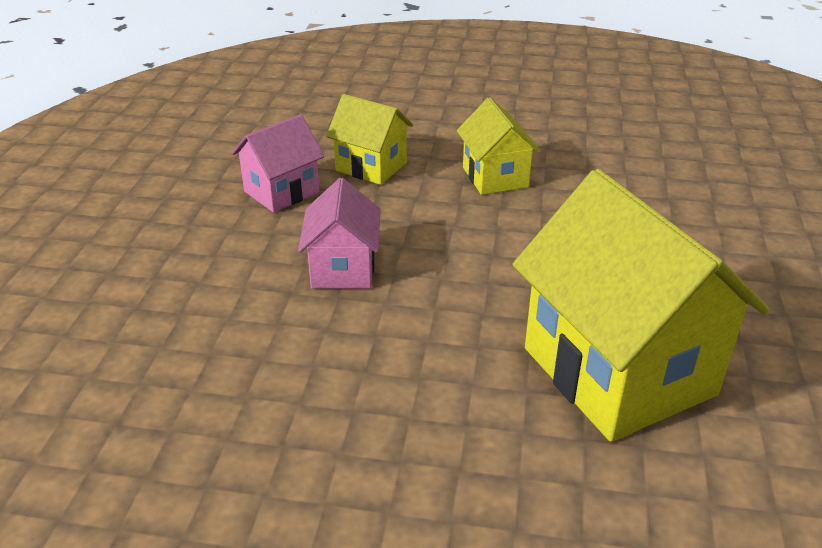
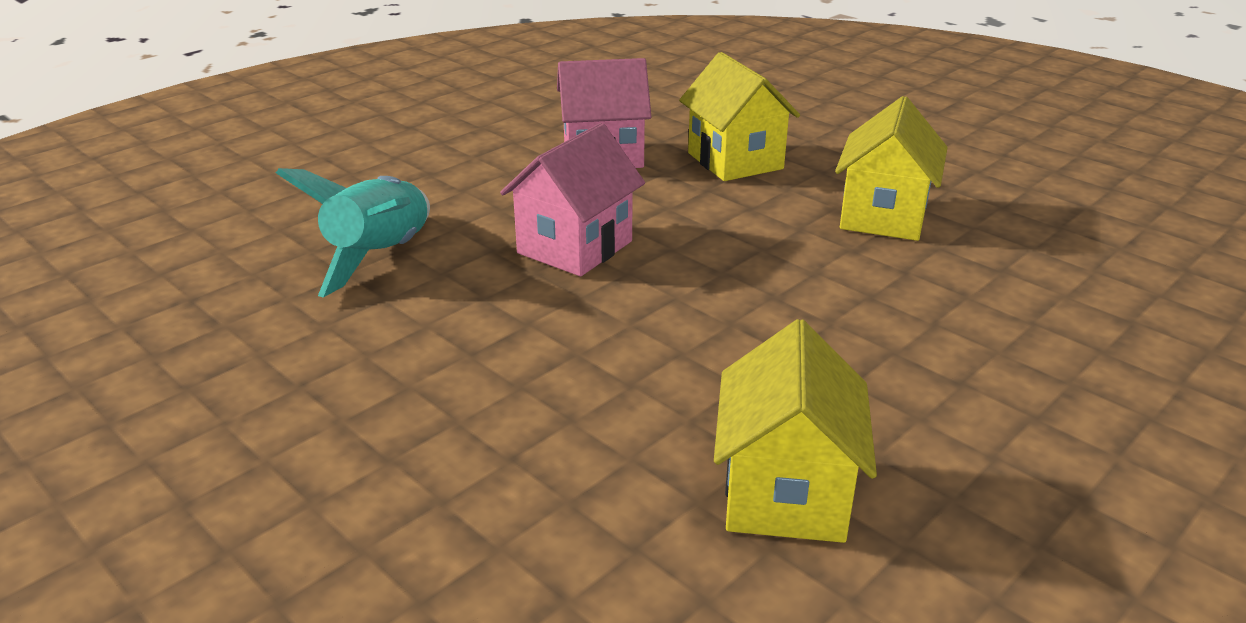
camera: 35 degrees right, 5 degrees down
(220, 330) = (381, 257): none -> turquoise rocket
(618, 371) = (785, 493): yellow house -> yellow house, size x0.51

